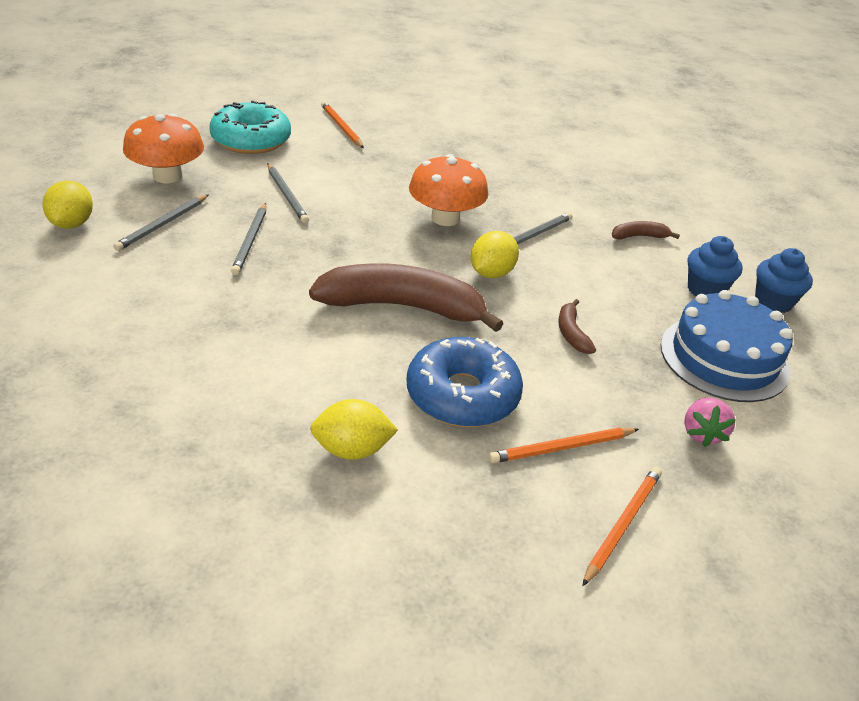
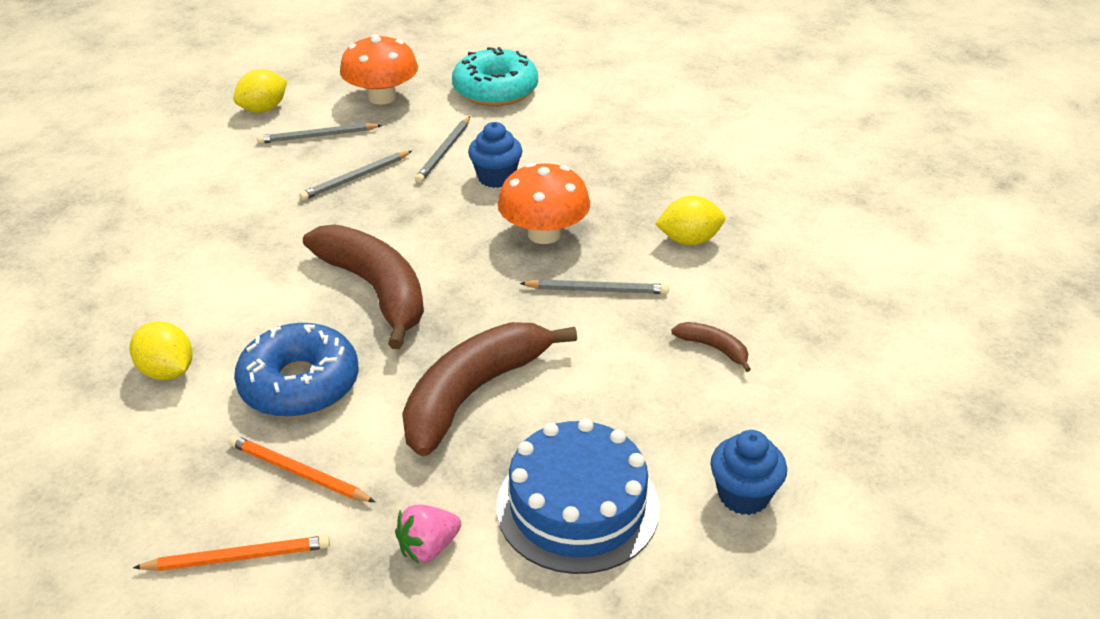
camera: 50 degrees right, 0 degrees up
(341, 127) = (596, 107): orange pencil -> none
(491, 273) = (497, 303): yellow lemon -> yellow lemon (689, 240)
(571, 333) = (473, 393): brown banana -> brown banana, size x2.34
(705, 290) = (686, 437): blue cupcake -> blue cupcake (496, 177)

